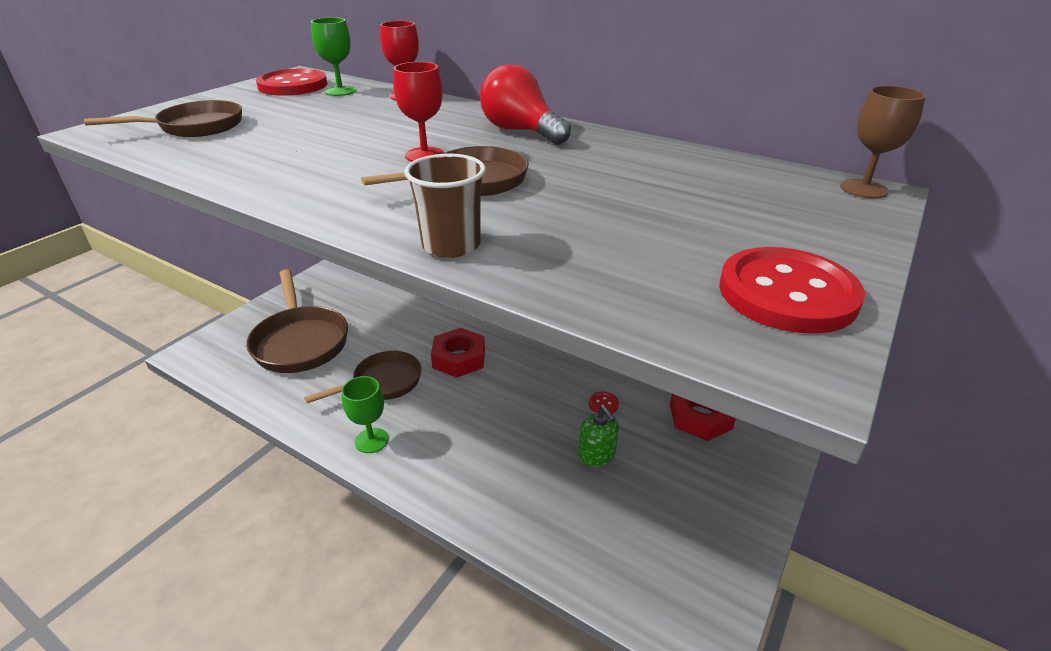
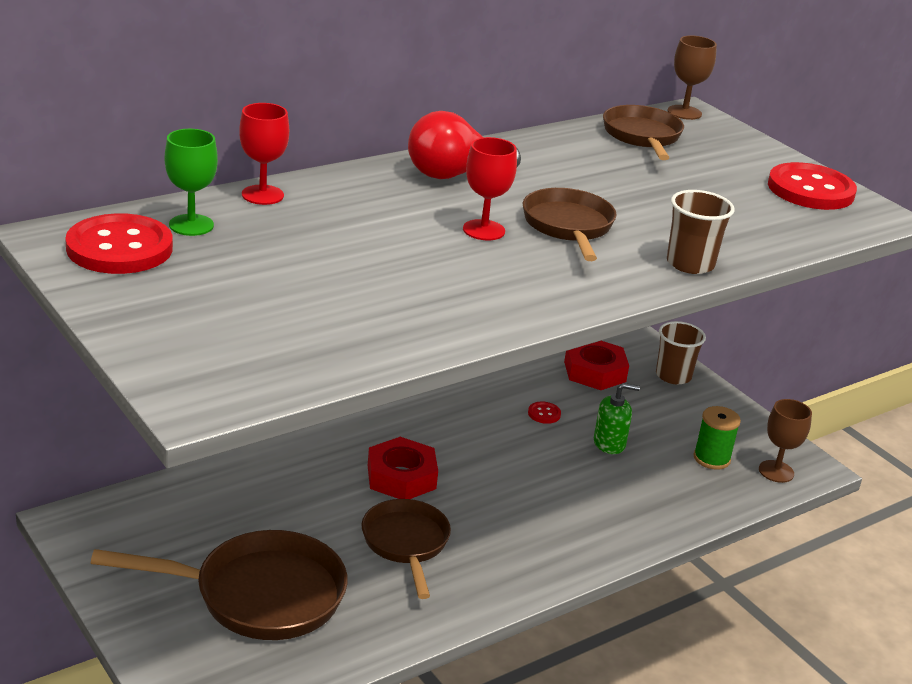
camera: 70 degrees left, 5 degrees down
(195, 127) = (255, 333): brown pan -> brown pan (642, 137)
(371, 440) = (504, 575): green goblet -> none
(638, 538) = (711, 458): none -> green spool
(665, 605) = (776, 471): none -> brown goblet
(756, 472) = (673, 376): none -> brown cup

